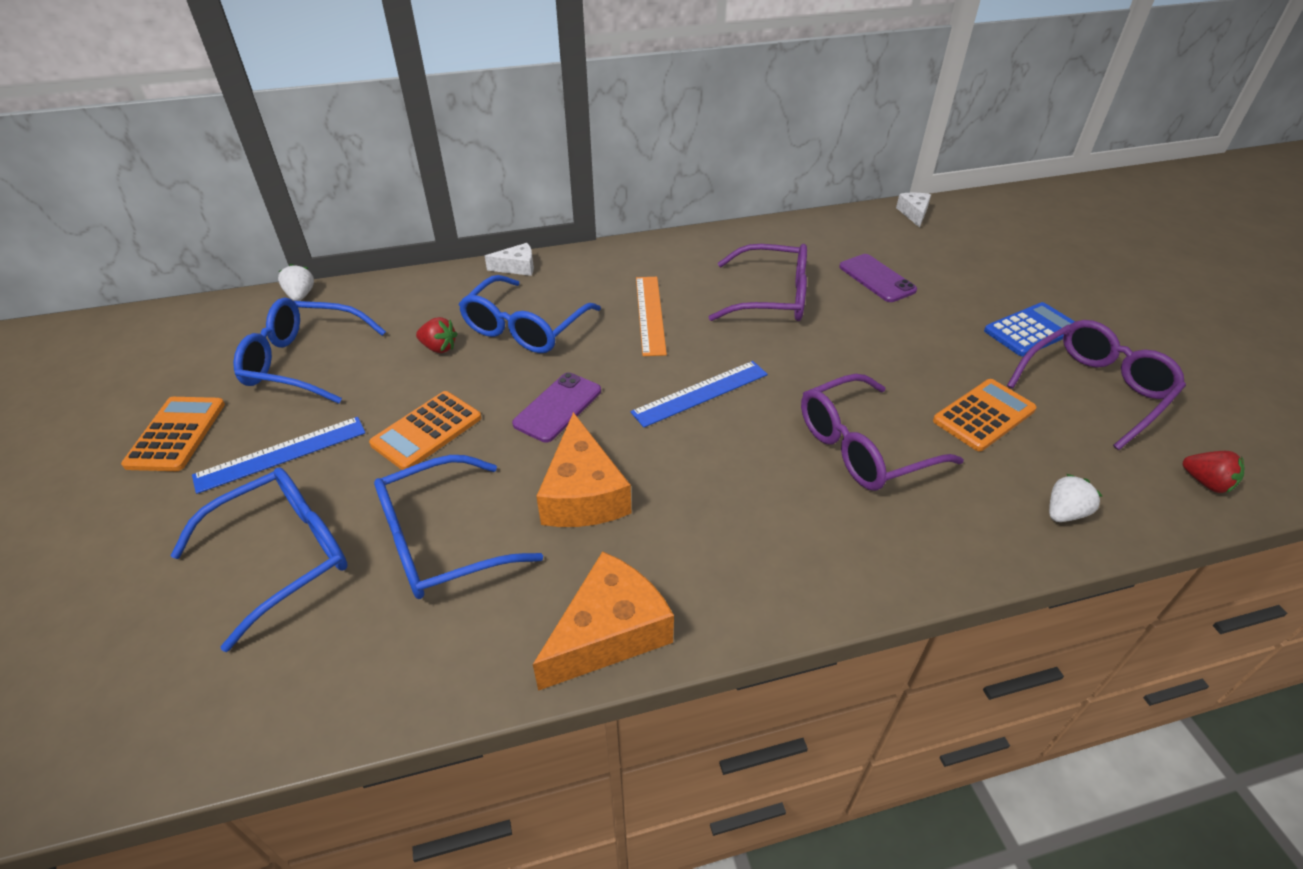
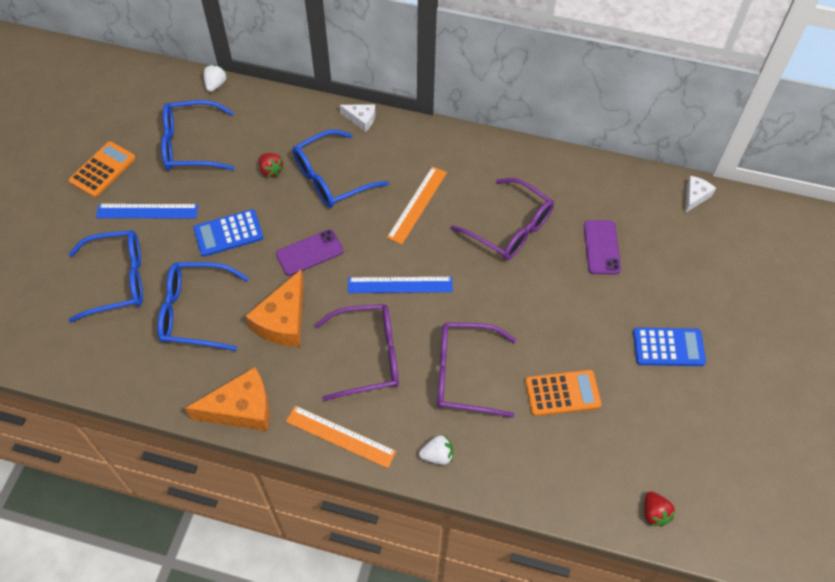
camera: 30 degrees right, 15 degrees up
(303, 362) = (190, 145): blue glasses -> blue glasses turned 45 degrees counterclockwise
(427, 431) = (228, 233): orange calculator -> blue calculator
(782, 593) = (340, 436): none -> orange ruler
(1064, 513) = (542, 481): white strawberry -> white strawberry (437, 455)
(1095, 389) = (659, 415): purple glasses -> purple glasses (369, 356)

